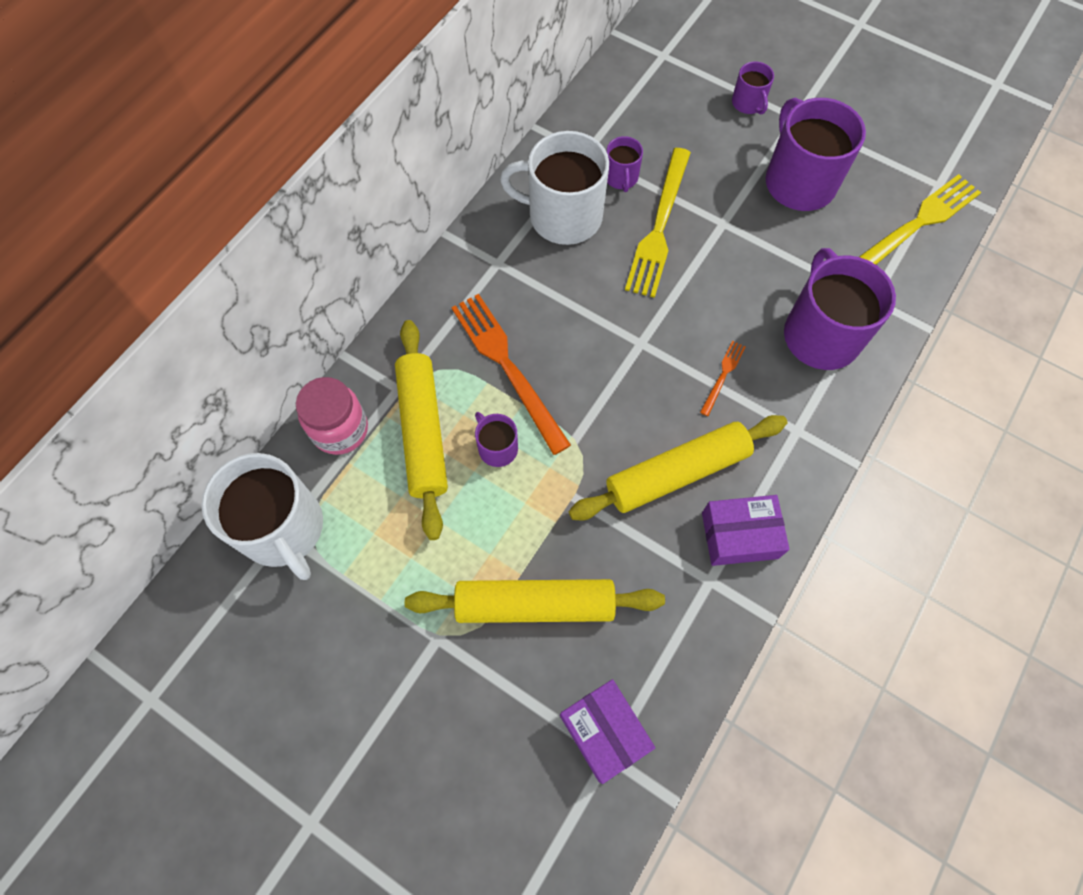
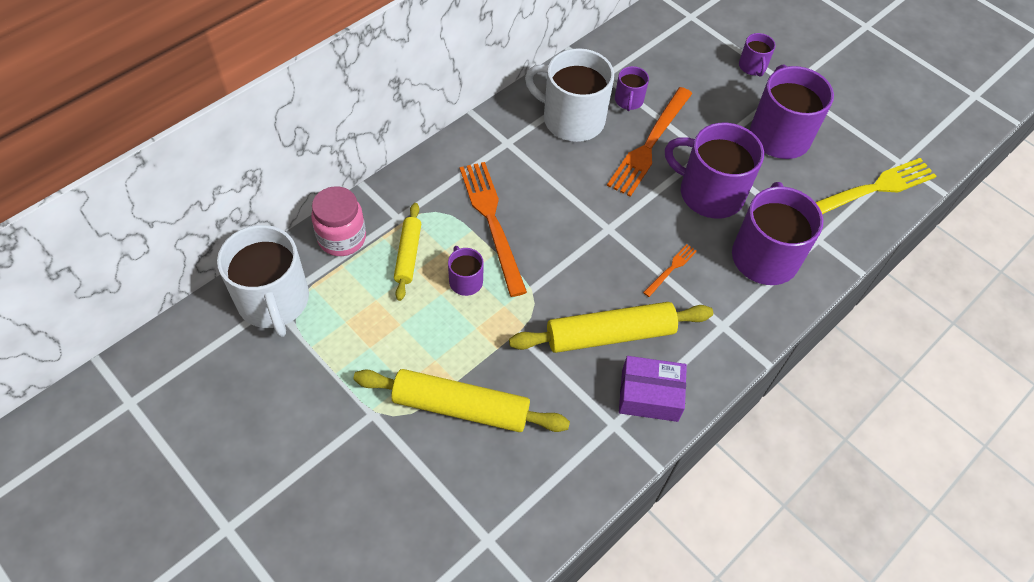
camera: 10 degrees right, 10 degrees down
(423, 432) = (408, 255): yellow rolling pin -> yellow rolling pin, size x0.58
(604, 731) = (489, 520): purple box -> none
(659, 226) = (650, 144): yellow fork -> orange fork
(741, 272) = (709, 193): none -> purple mug

